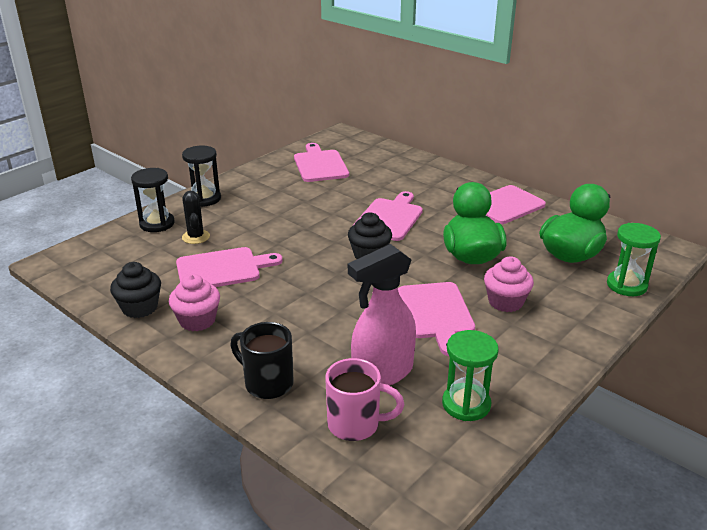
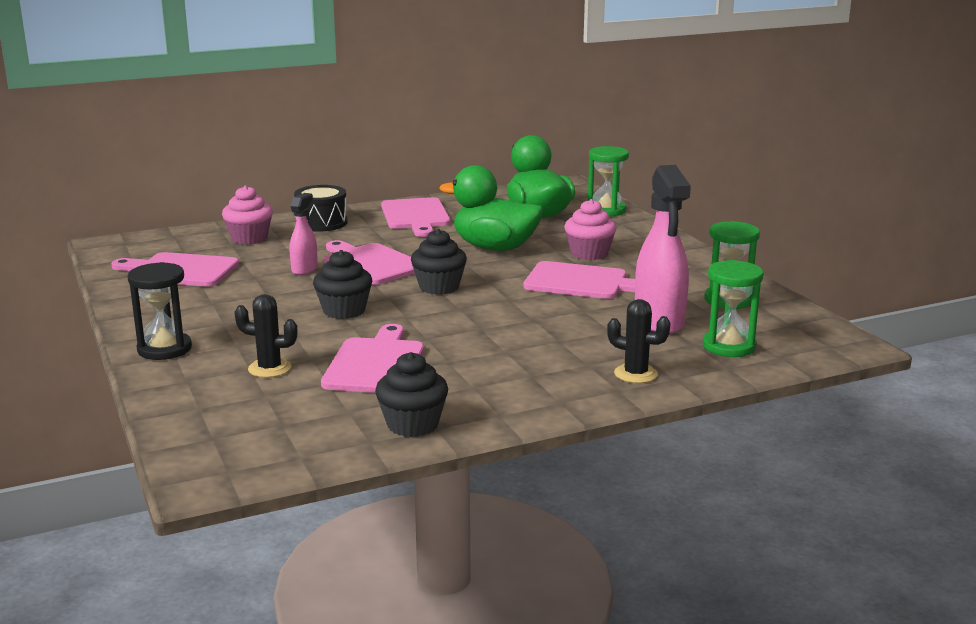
camera: 65 degrees left, 10 degrees down
(157, 224) = (192, 389): black hourglass -> none
(197, 320) = (479, 393): pink cupcake -> pink cupcake (249, 238)
(267, 383) = (635, 374): black mug -> black cactus
(299, 233) = (344, 311): none -> black cupcake
(355, 424) = (729, 346): pink mug -> green hourglass
(357, 199) = (304, 269): none -> pink spray bottle
(447, 179) = (322, 223): none -> black drum

